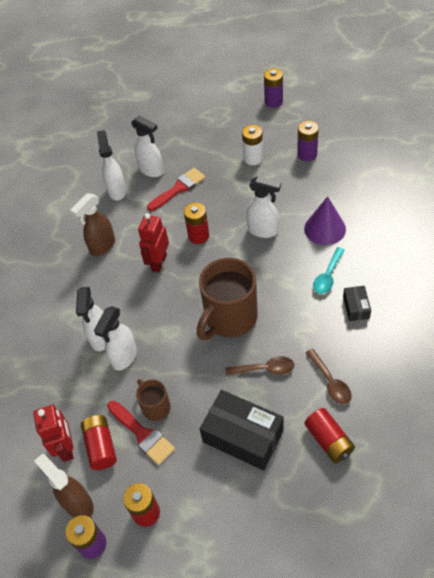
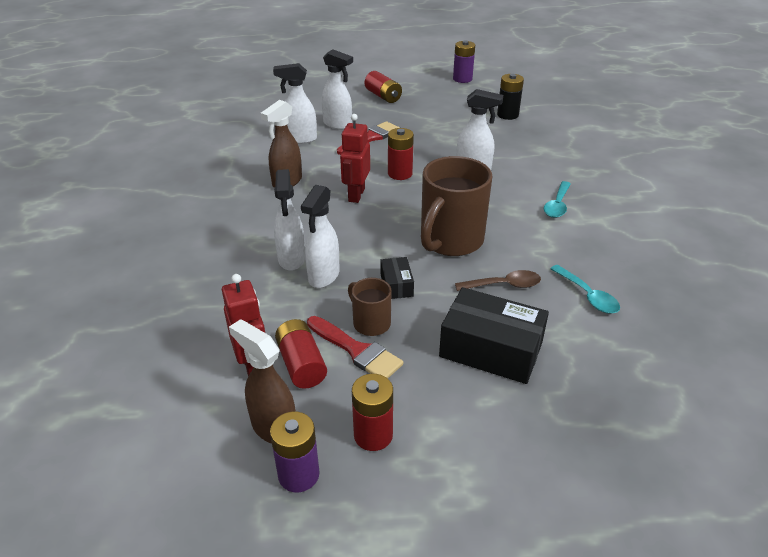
camera: 10 degrees left, 15 degrees down
(117, 191) = (300, 139): white spray bottle -> white spray bottle turned 75 degrees counterclockwise
(253, 158) = (450, 117): white battery -> none
(307, 154) = (507, 115): purple battery -> black battery
(325, 228) = (543, 168): purple cone -> none
(329, 440) = (603, 352): red battery -> red battery (383, 96)
(330, 382) = (588, 296): brown spoon -> turquoise spoon
(356, 307) = (598, 230): black box -> black box (396, 285)

